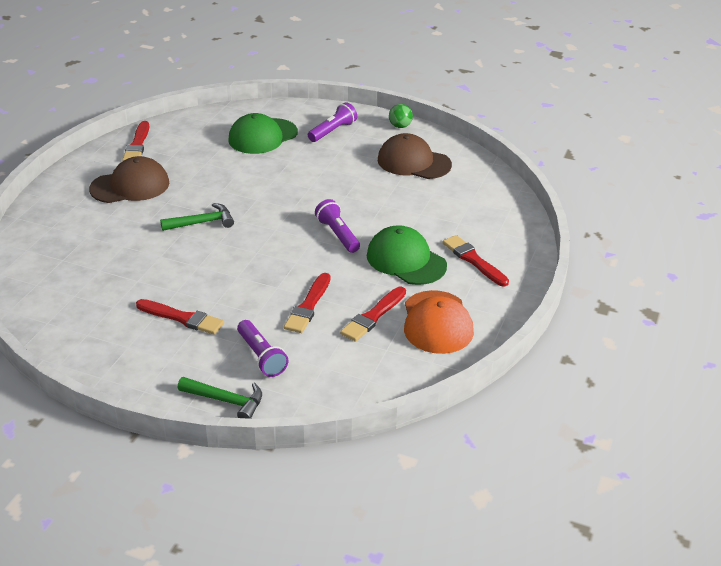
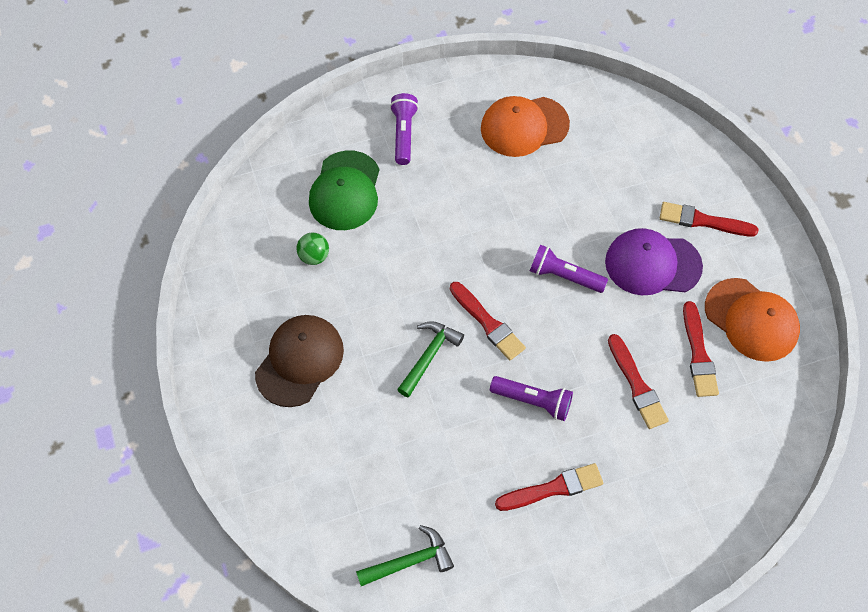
camera: 40 degrees left, 25 degrees up
(137, 145) = (233, 296): red brush -> red brush (487, 323)
(226, 401) = (694, 547): green hammer -> green hammer (410, 561)
(261, 356) = (665, 475): purple flashlight -> purple flashlight (533, 401)
(400, 126) = (458, 82): green ball -> green ball (314, 256)
(406, 260) = (652, 264): green cap -> purple cap
(413, 162) = (524, 126): brown cap -> orange cap

